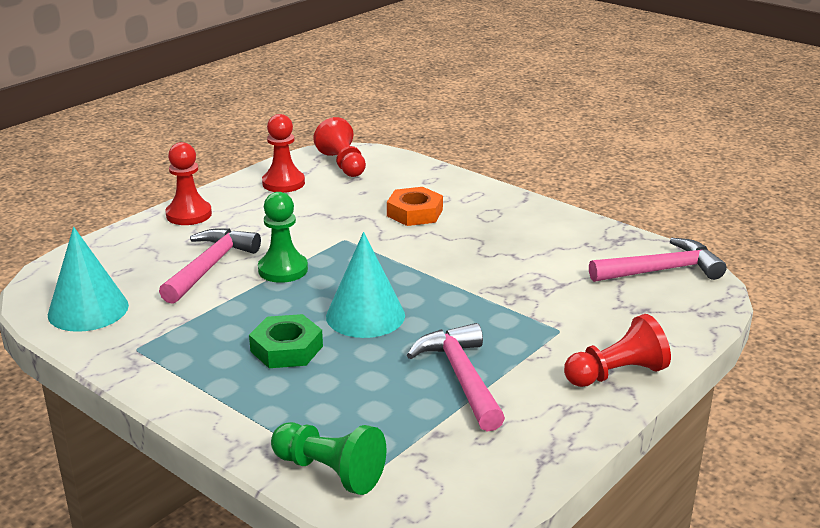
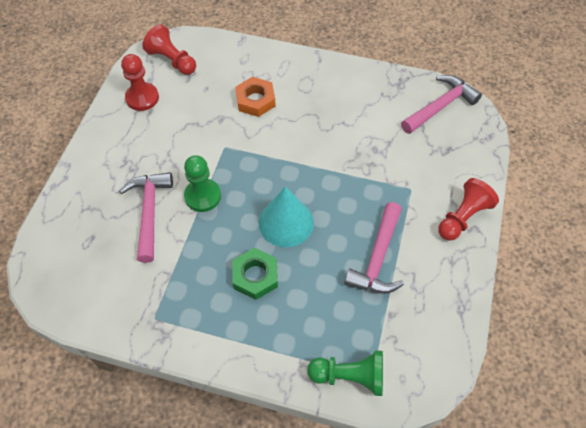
camera: 25 degrees left, 30 degrees up
(88, 310) = (92, 293): turquoise cone -> none
(189, 214) = (95, 159): red pawn -> none
(461, 377) = (378, 258): pink hammer -> pink hammer turned 120 degrees counterclockwise

